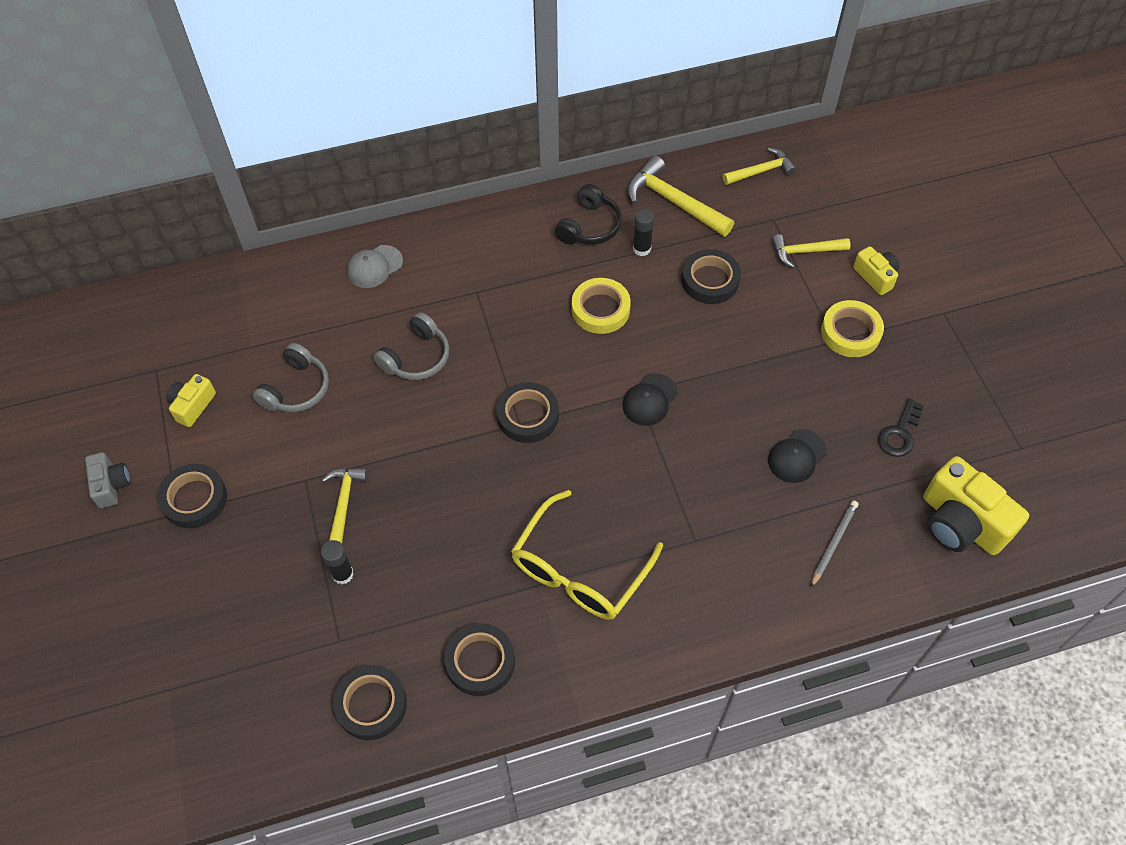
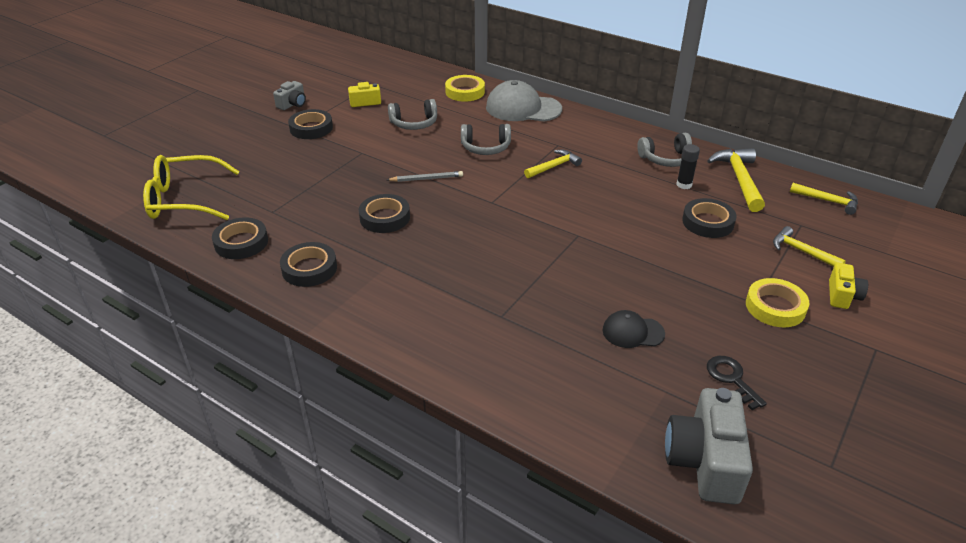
camera: 50 degrees right, 20 degrees down
(342, 574) = (316, 192): black glue stick -> none
(344, 502) = (362, 170): yellow hammer -> yellow hammer (554, 166)
(374, 267) = (523, 108): grey cap -> grey cap, size x1.82
(528, 416) = (501, 202): black tape -> black tape (385, 217)
(580, 569) = (419, 276): yellow glasses -> yellow glasses (185, 199)
(589, 226) = (666, 159): black headphones -> grey headphones
(600, 309) = (615, 191): yellow tape -> yellow tape (465, 92)
(649, 400) = (580, 242): black cap -> none
(833, 543) = (586, 390): grey pencil -> grey pencil (426, 179)
(899, 433) = (731, 379): black key -> black key turned 75 degrees clockwise
(961, 523) = (704, 461): yellow camera -> grey camera

